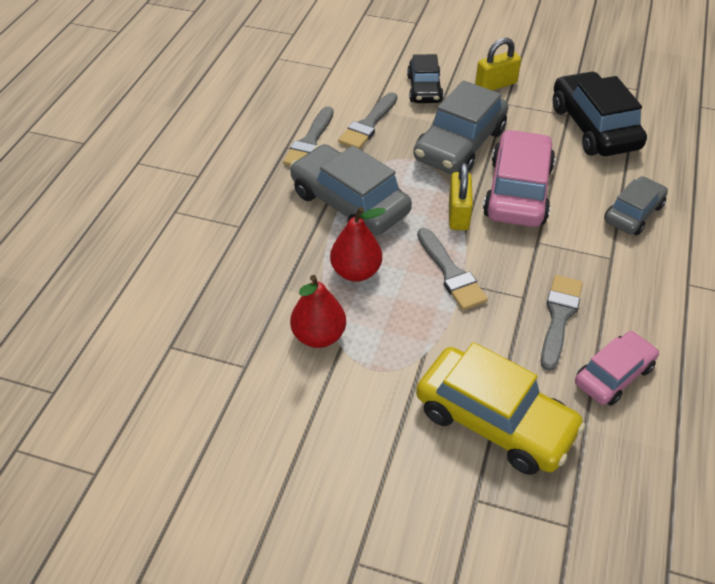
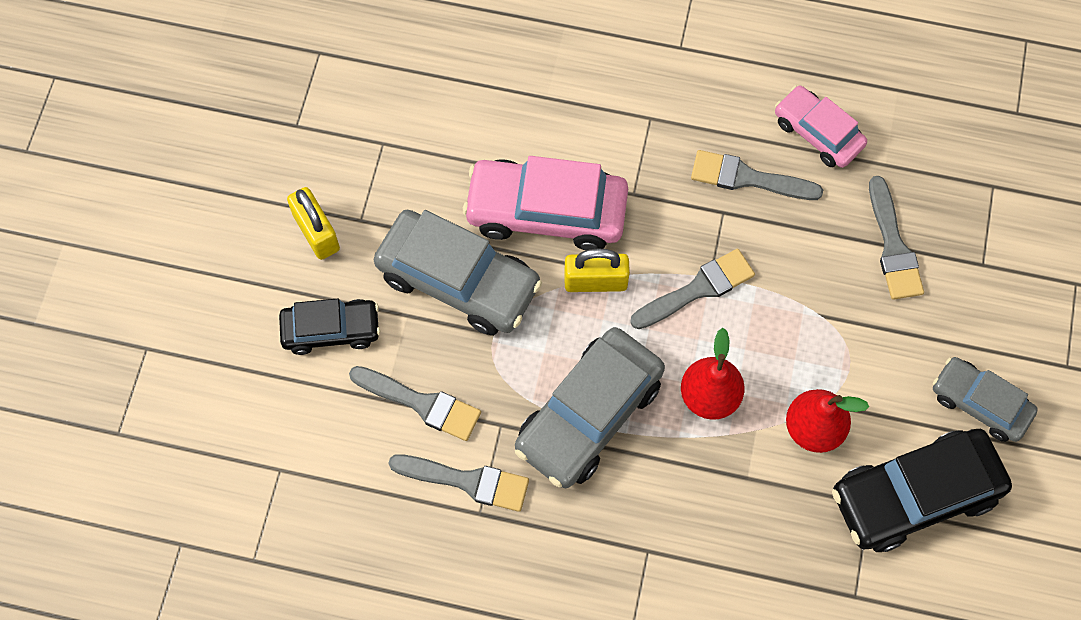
camera: 95 degrees left, 20 degrees up
(495, 420) = (893, 246): yellow car -> grey brush
(593, 127) = (409, 114): black car -> black car (915, 495)
(633, 213) = (573, 87): grey car -> grey car (979, 403)

